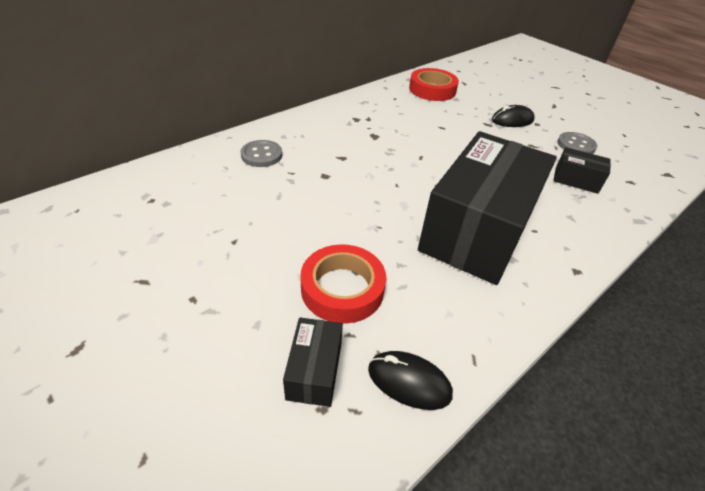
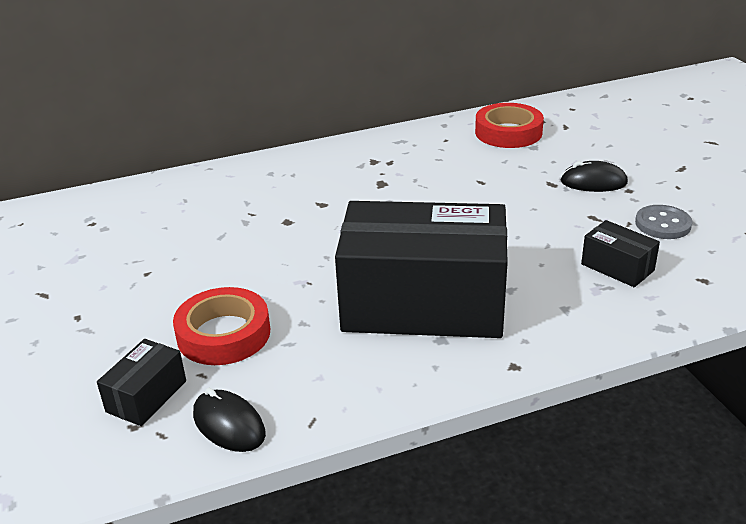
camera: 25 degrees right, 10 degrees down
(261, 155) = (231, 191): grey button -> none
(477, 230) = (423, 304): black box -> black box turned 45 degrees clockwise

